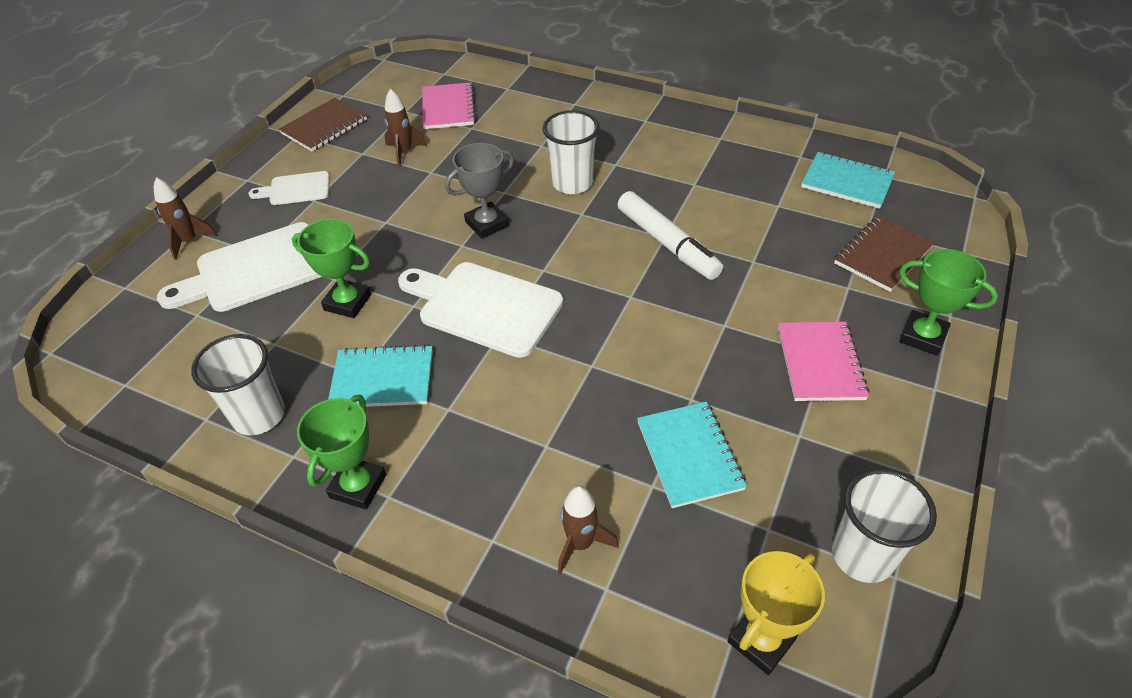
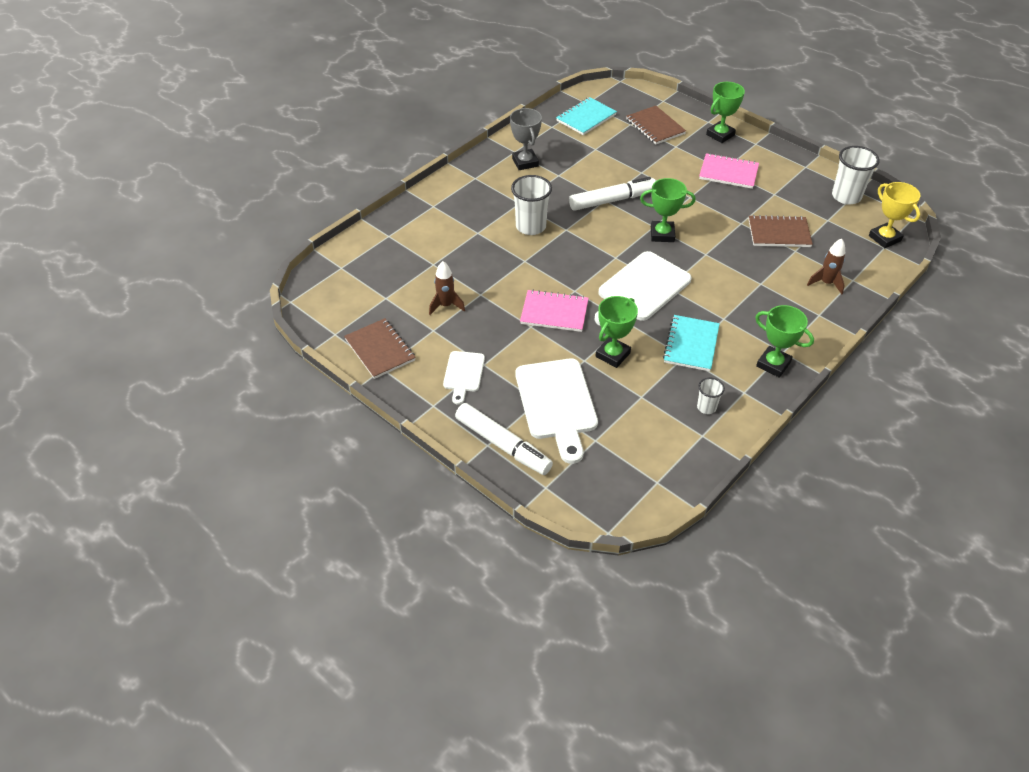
camera: 75 degrees left, 0 degrees up
(189, 241) = (503, 445): brown rocket -> white marker
(259, 415) = (706, 407): white cup -> white cup, size x0.54
(448, 108) = (397, 272): pink notebook -> pink notebook (554, 312)
(486, 224) = (557, 275): grey trophy -> grey trophy (525, 162)
(615, 308) = (662, 234): none -> green trophy
(689, 455) = (779, 233): turquoise notebook -> brown notebook

